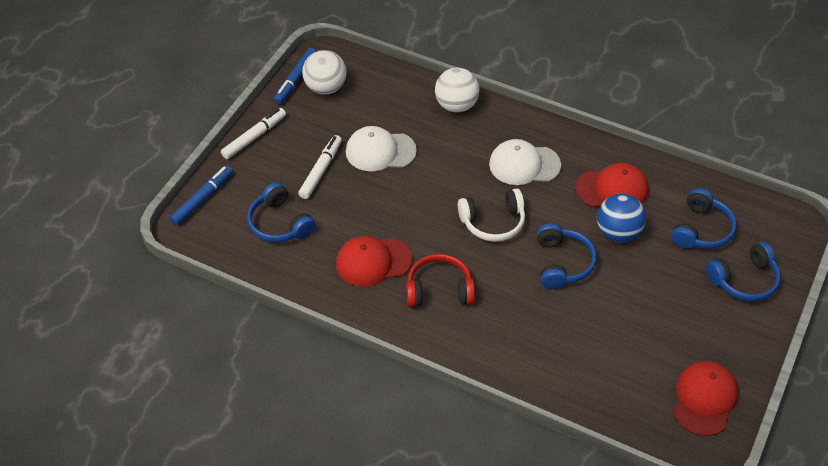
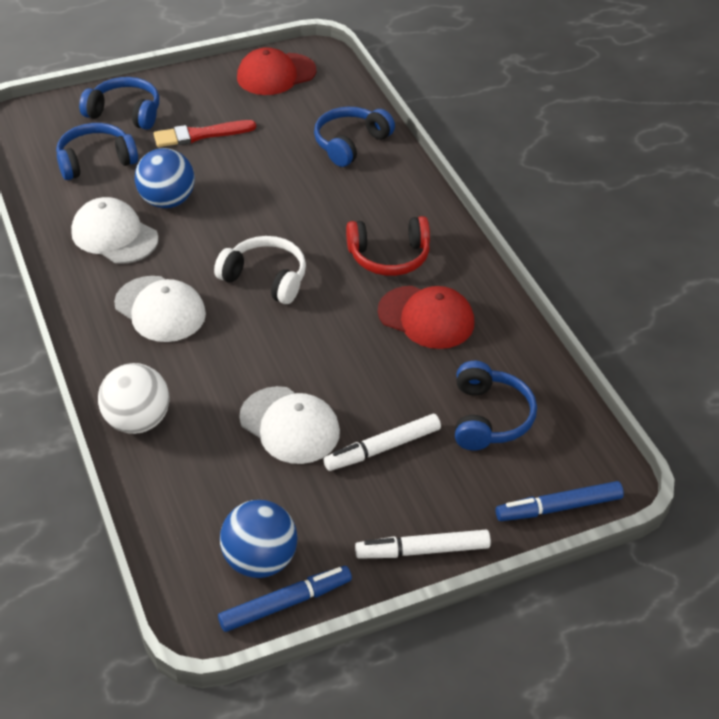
camera: 140 degrees left, 5 degrees down
(325, 88) = (260, 560): white ball -> blue ball
(439, 289) = (389, 257): red headphones -> red headphones turned 45 degrees counterclockwise
(562, 263) = (250, 209): blue headphones -> blue headphones (350, 143)
(612, 189) = (114, 235): red cap -> white cap
(672, 299) = (200, 135): none -> red brush

